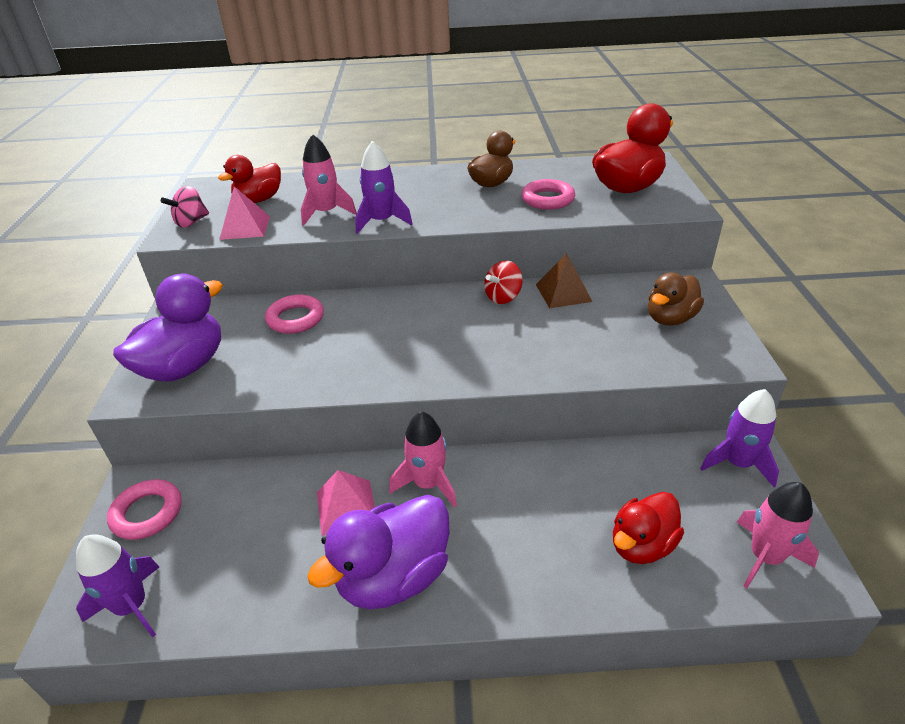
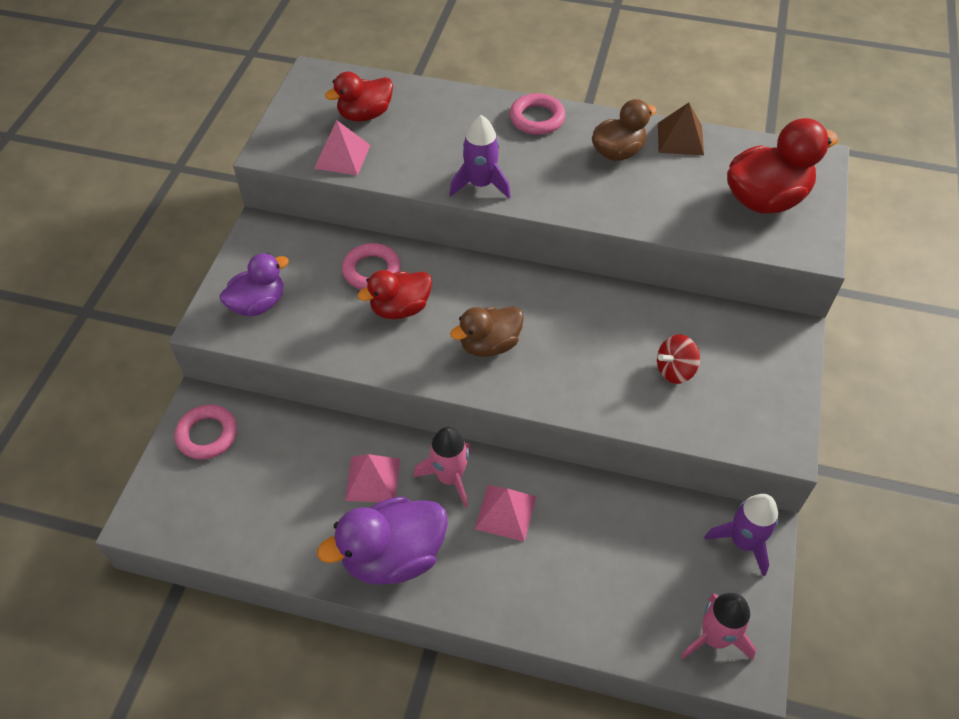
camera: 15 degrees right, 15 degrees up
(132, 606) = (185, 518): purple rocket -> none
(184, 367) = (258, 304): purple duck -> purple duck, size x0.66
(191, 222) = (291, 133): pink spinning top -> none
(326, 213) = (428, 155): pink rocket -> none
(498, 500) = (505, 512): none -> pink pyramid
(503, 297) = (584, 298): red spinning top -> red spinning top (675, 370)
(547, 199) = (668, 195): pink ring -> pink ring (537, 118)
(563, 293) = (648, 309): brown pyramid -> brown pyramid (680, 139)
(642, 545) = (612, 593): red duck -> red duck (400, 308)
(670, 318) = (741, 375): brown duck -> brown duck (489, 345)

